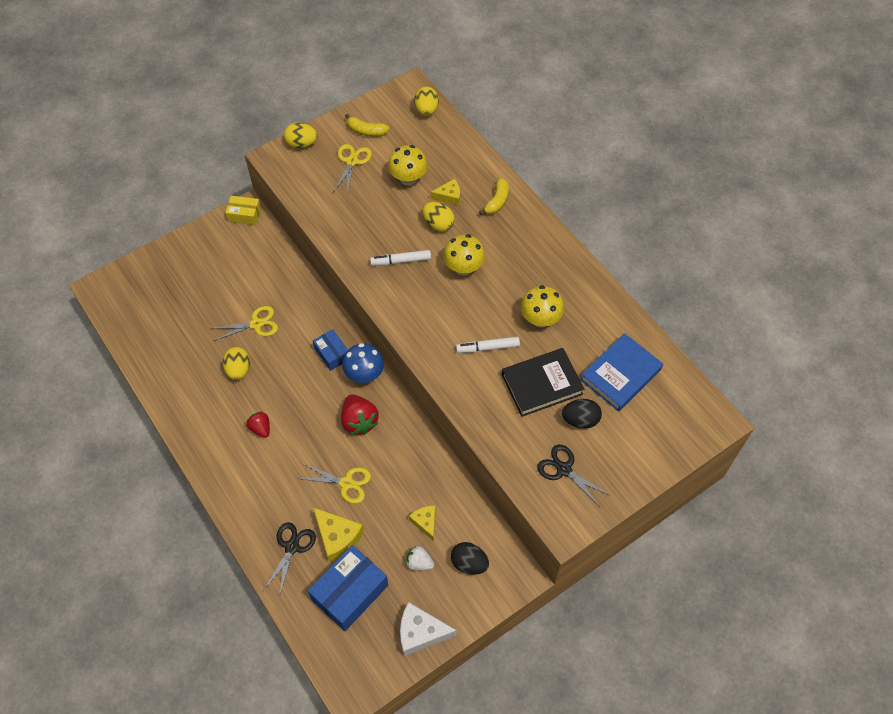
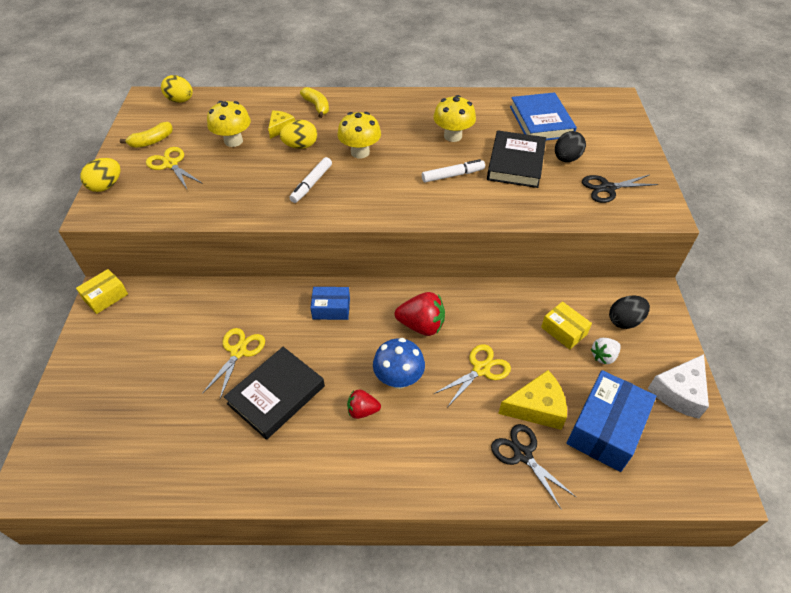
camera: 55 degrees left, 10 degrees down
(238, 370) = (276, 395): yellow egg -> black book
(350, 592) = (605, 429): blue box -> blue box turned 45 degrees clockwise
(364, 374) = (375, 296): blue mushroom -> blue mushroom (398, 379)
(425, 522) = (564, 331): yellow cheese -> yellow box
(487, 347) = (453, 175): white marker -> white marker turned 135 degrees counterclockwise

